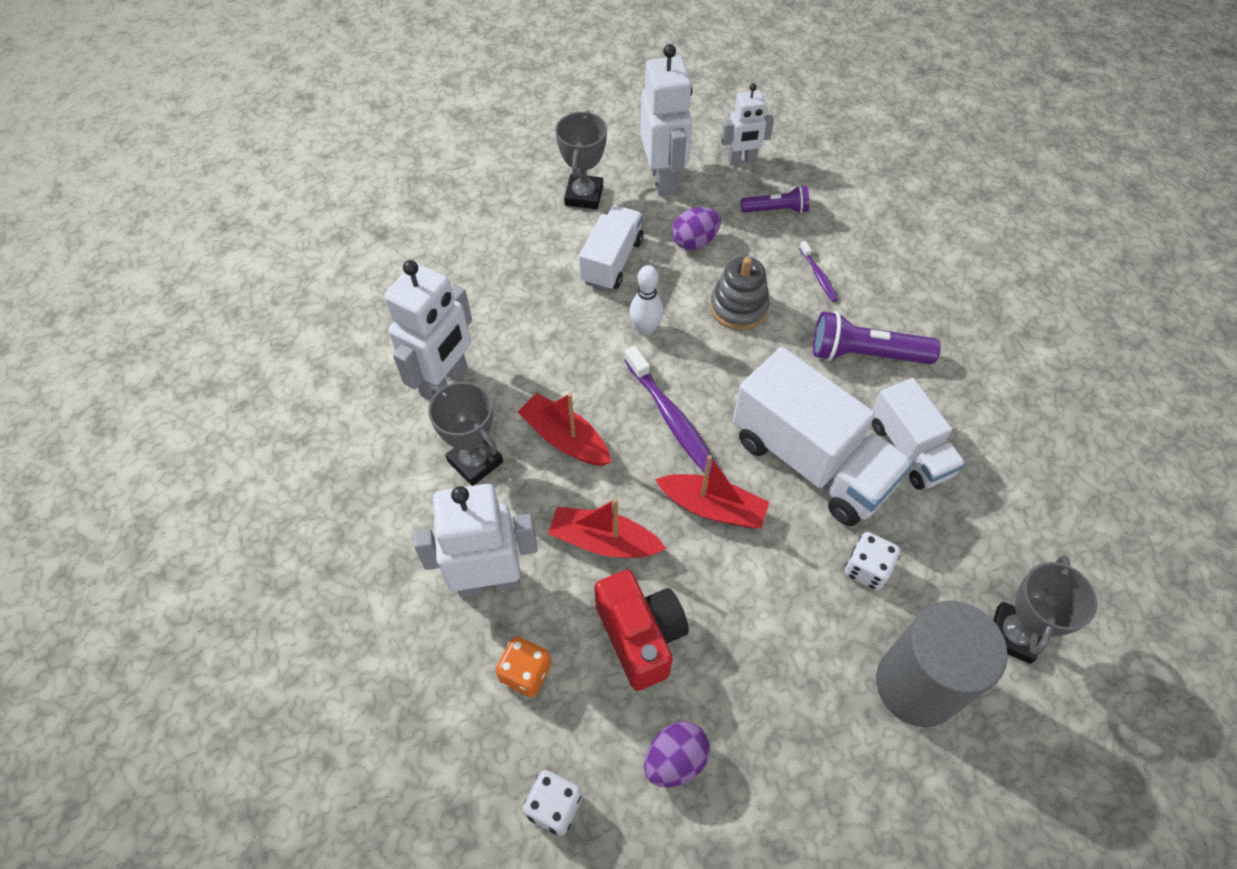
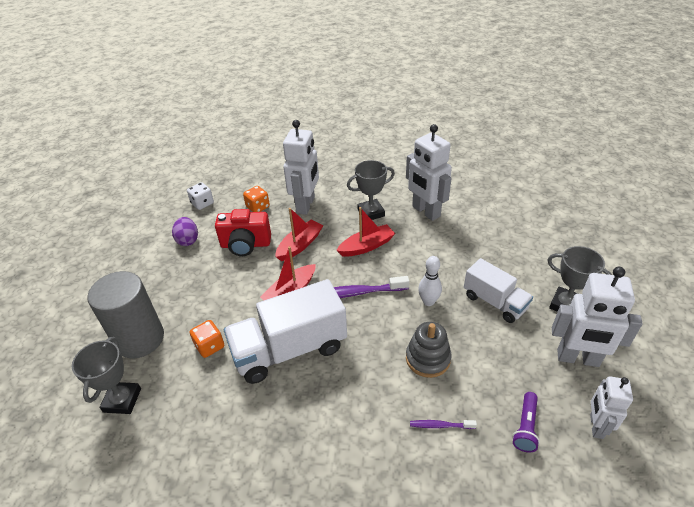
camera: 115 degrees right, 15 degrees down
(694, 241) = (501, 355): purple egg -> none
(866, 354) = (352, 422): purple flashlight -> none
(867, 569) = (210, 346): white dice -> orange dice
(910, 449) = (264, 410): white truck -> none
(1013, 635) = (122, 400): grey trophy -> grey trophy turned 45 degrees clockwise

